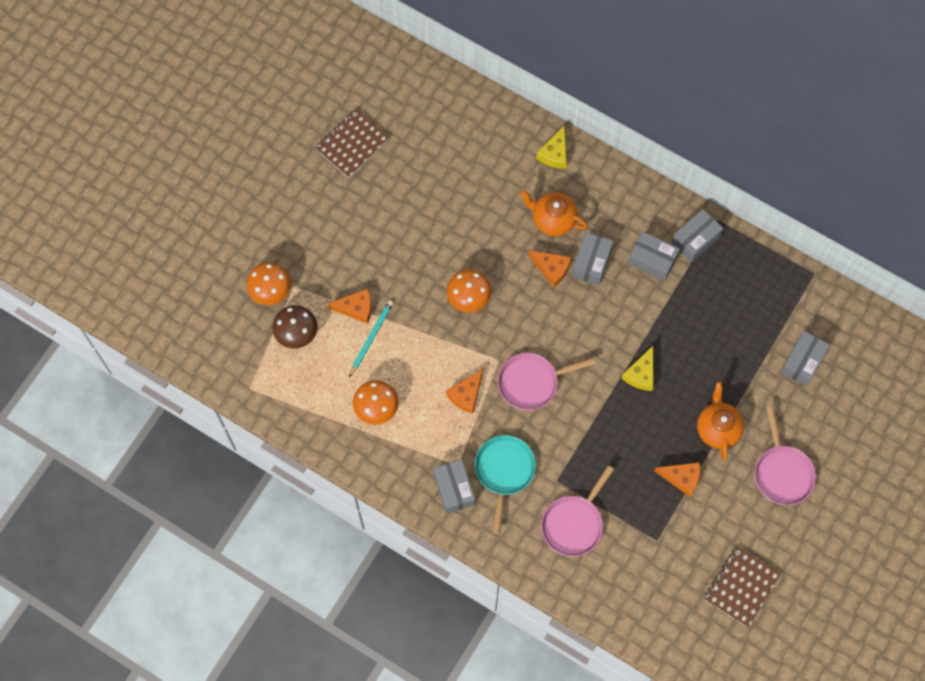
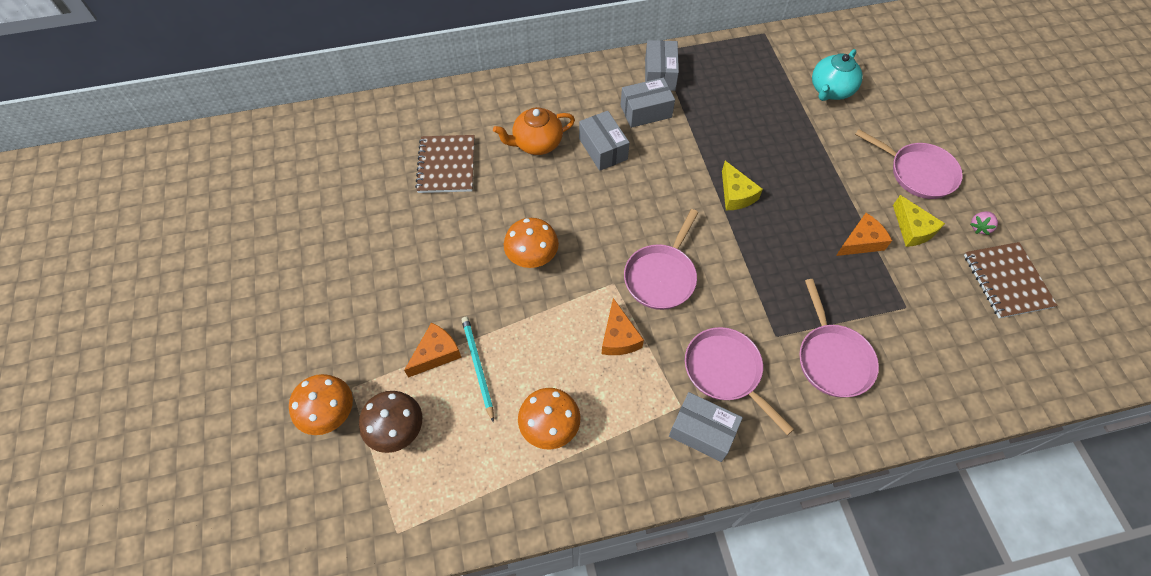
camera: 45 degrees left, 10 degrees down
(352, 144) = (295, 222): brown notebook -> brown notebook (447, 165)
(504, 472) = (726, 372): turquoise pan -> pink pan
(551, 269) = (577, 178): orange cheese -> none
(554, 153) = (486, 99): yellow cheese -> yellow cheese (912, 229)
(717, 428) = (837, 183): orange teapot -> none
(772, 542) = (979, 227): none -> pink strawberry
(802, 362) = (830, 90): grey box -> turquoise teapot

